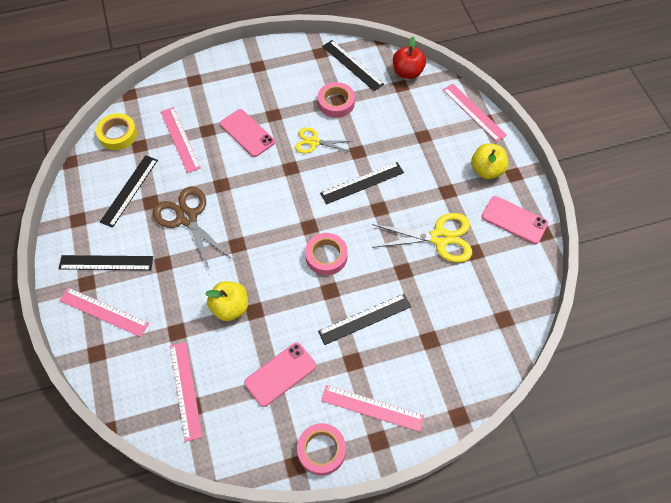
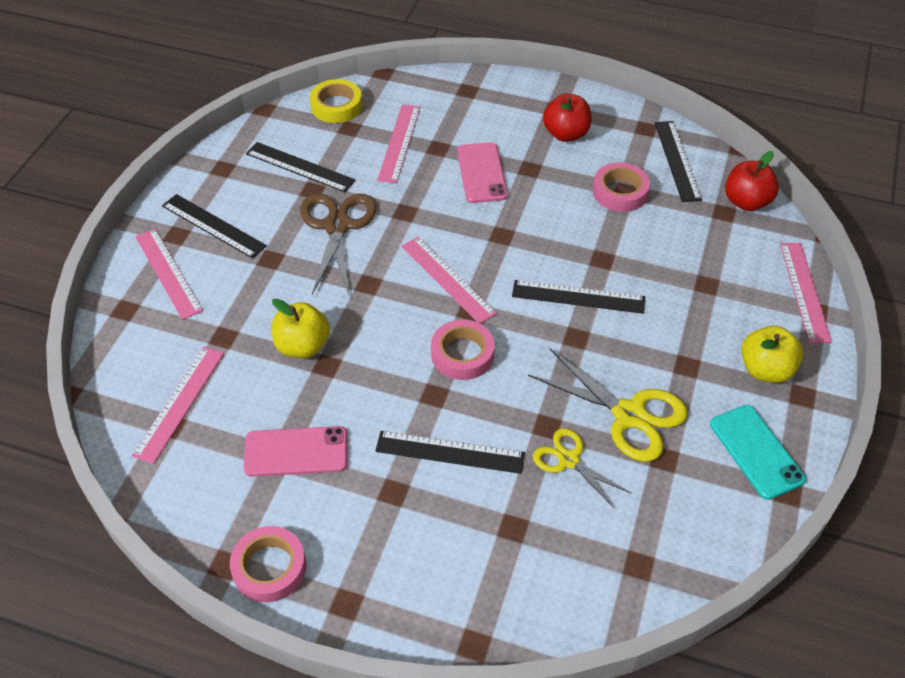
camera: 35 degrees right, 10 degrees down
(129, 190) = (300, 167): black ruler -> black ruler turned 60 degrees clockwise
(277, 80) = (566, 134): none -> red apple
(314, 142) = (555, 221): yellow scissors -> yellow scissors (568, 460)
(372, 408) = (371, 560): pink ruler -> pink ruler (447, 279)
(514, 220) = (756, 452): pink phone -> turquoise phone

